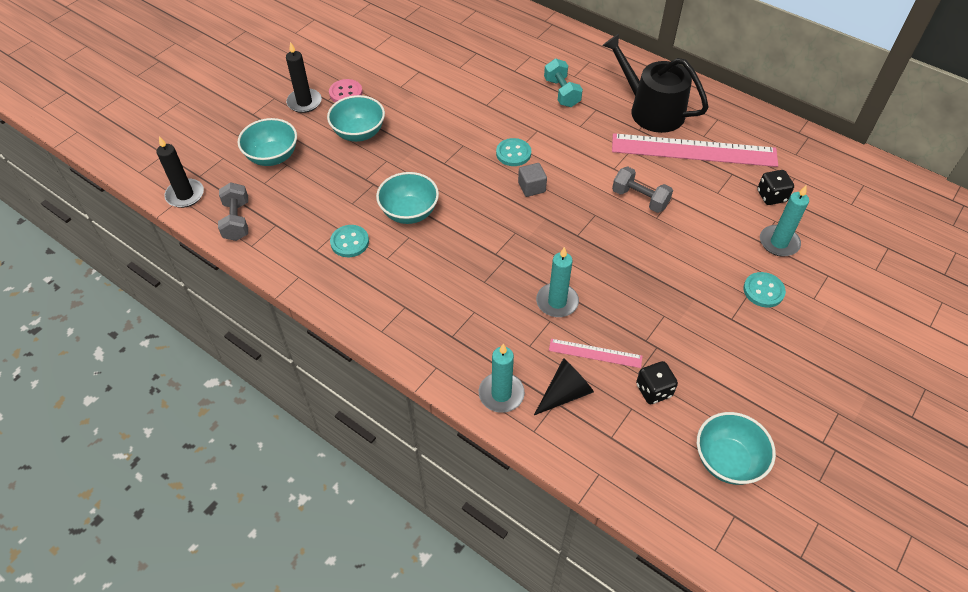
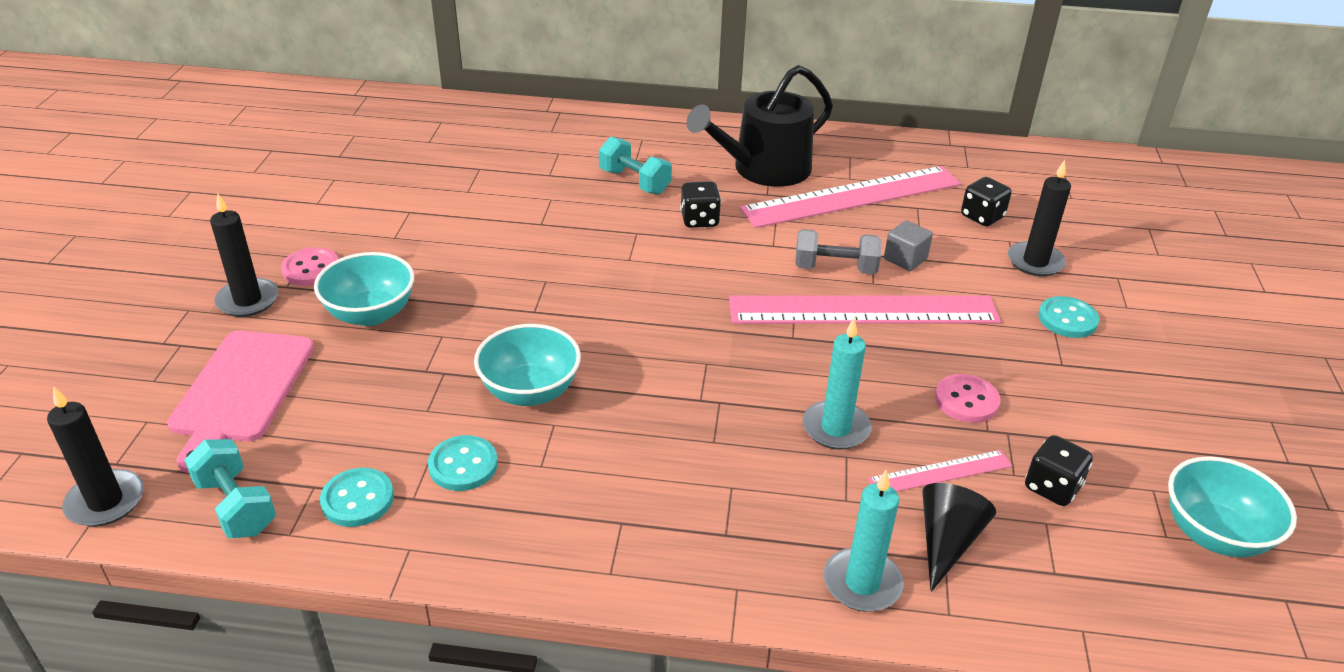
camera: 30 degrees left, 15 degrees down
(237, 221) = (236, 506): grey dumbbell -> turquoise dumbbell
(272, 157) = (241, 391): turquoise bowl -> pink cutting board
(513, 153) = (626, 269): turquoise button -> turquoise button (357, 499)
(531, 187) = (684, 301): grey cube -> grey cube (905, 259)
(581, 134) = (699, 220): none -> black dice
(634, 234) = (863, 310): none -> pink ruler
(648, 317) = (966, 400): none -> pink button
(651, 110) = (764, 169): black watering can -> black watering can turned 45 degrees counterclockwise
(779, 242) = (1035, 262): turquoise candle -> black candle

